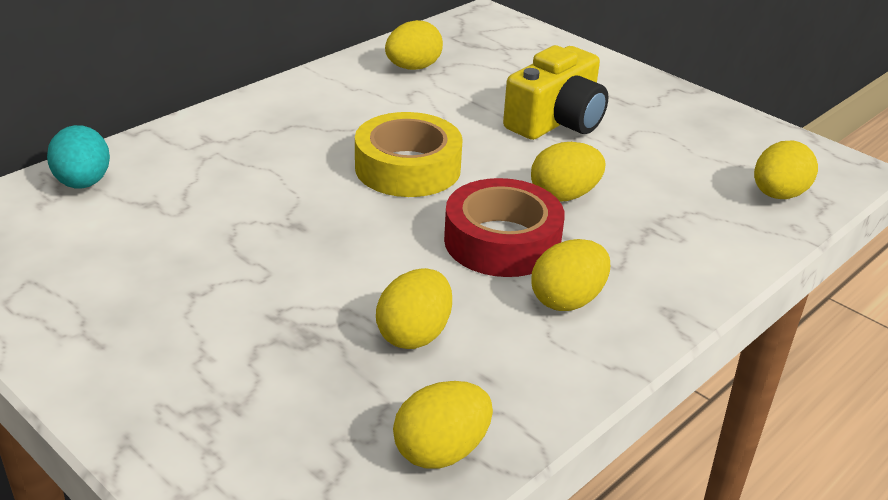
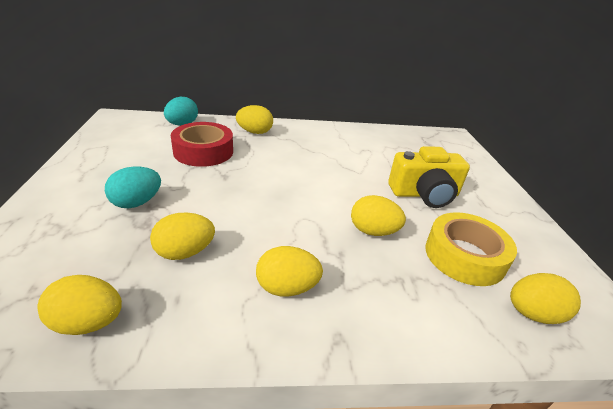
camera: 40 degrees right, 0 degrees up
(249, 322) = (137, 203): none -> turquoise egg
(407, 168) = (311, 178): yellow tape -> yellow tape (464, 256)
(413, 68) = (382, 141): yellow egg -> yellow egg (255, 132)
(502, 241) = (302, 234): red tape -> red tape (203, 151)

